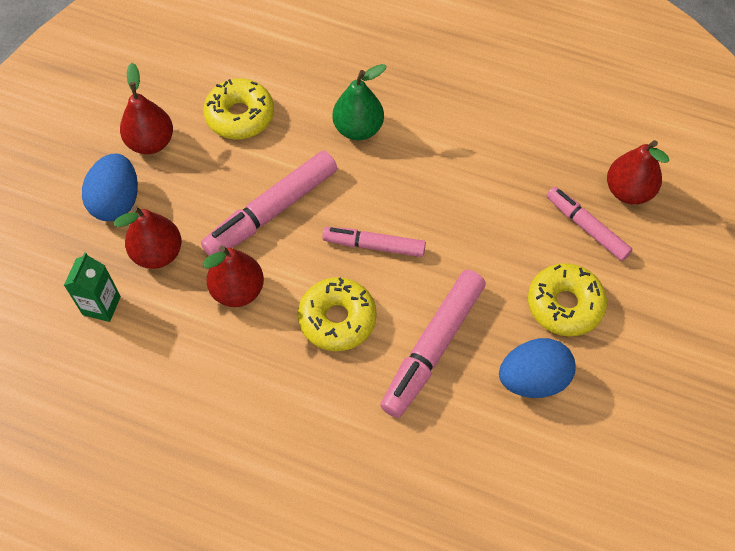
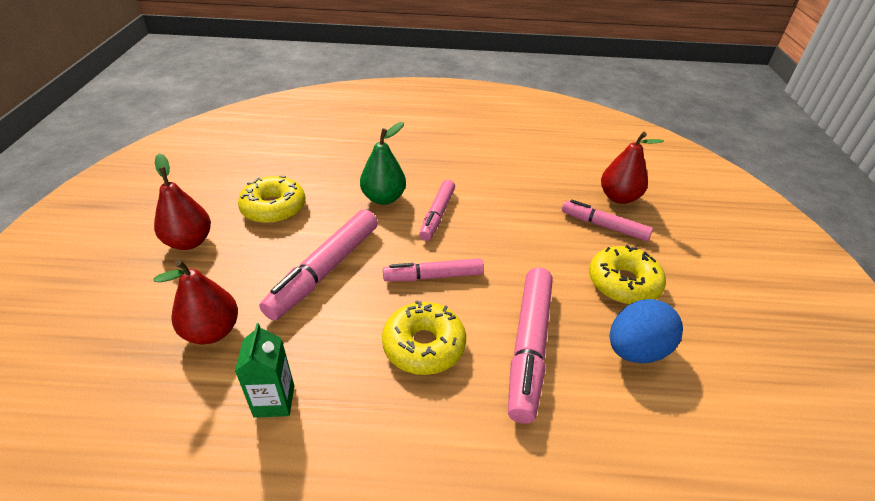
camera: 20 degrees left, 20 degrees down
(101, 305) = (150, 398): green carton -> green carton (274, 401)
(117, 202) = (158, 296): blue egg -> none
(237, 291) = (310, 345): red pear -> none
(408, 166) = (437, 215): none -> pink marker

